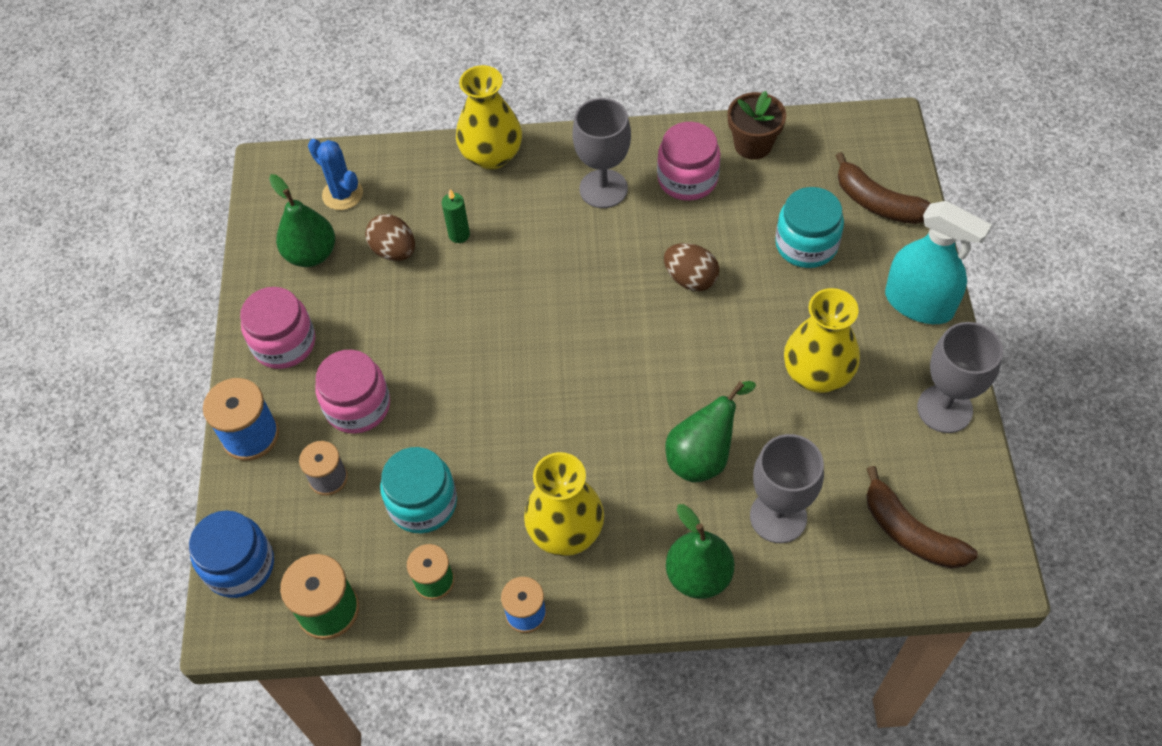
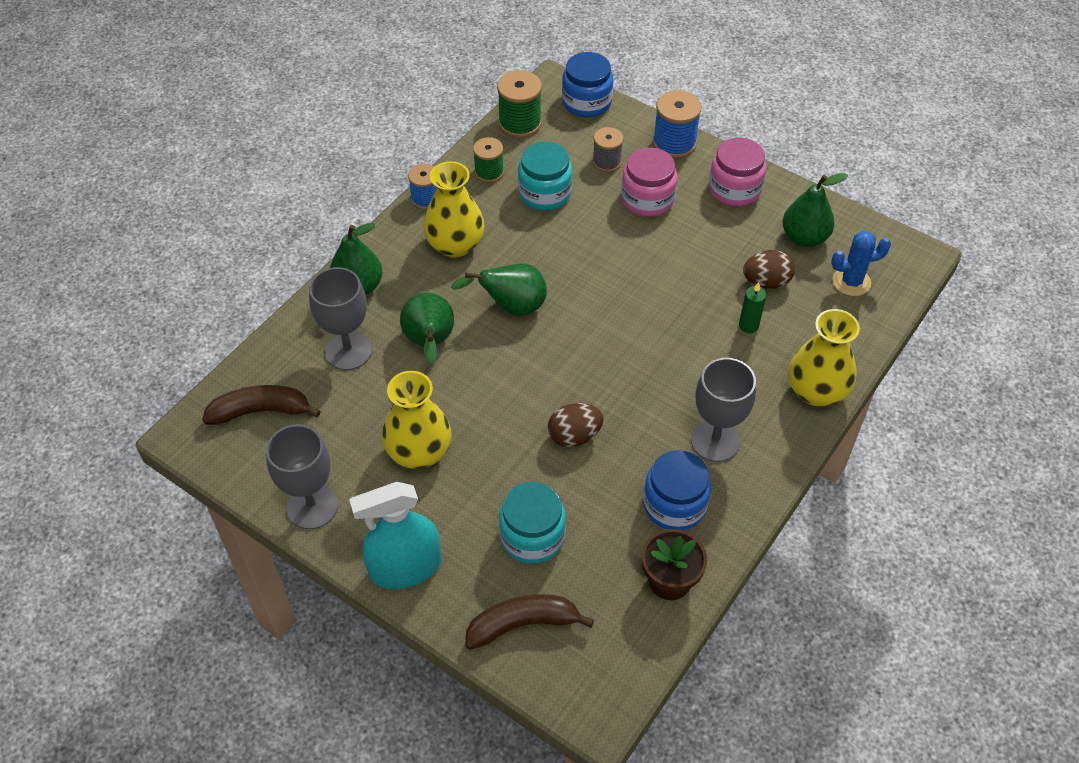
camera: 125 degrees right, 5 degrees down
(599, 421) = (511, 307): none -> green pear
(687, 179) = (674, 505): pink jar -> blue jar

